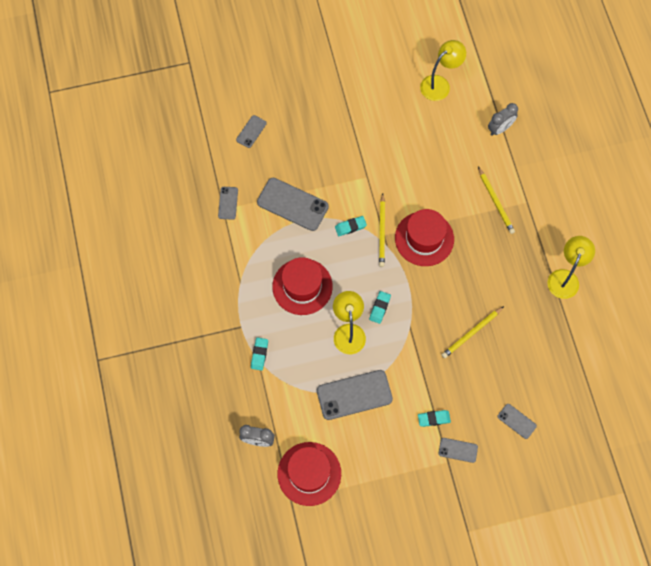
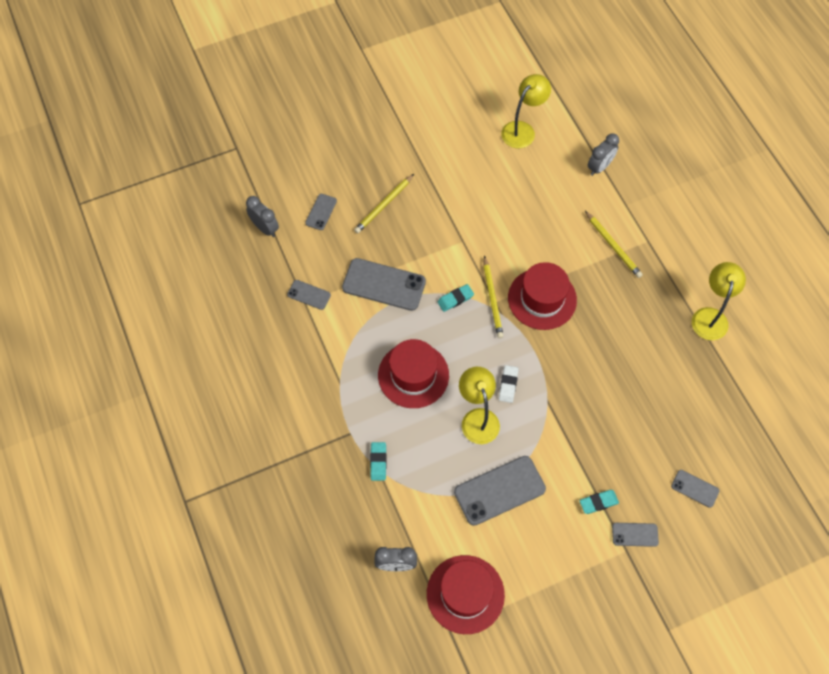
camera: 10 degrees left, 5 degrees down
(201, 138) = (265, 228): none -> grey clock
(228, 203) = (309, 295): grey phone -> grey phone turned 60 degrees counterclockwise
(379, 308) = (508, 385): turquoise eraser -> white eraser
(471, 333) = (619, 396): yellow pencil -> yellow pencil (384, 205)

